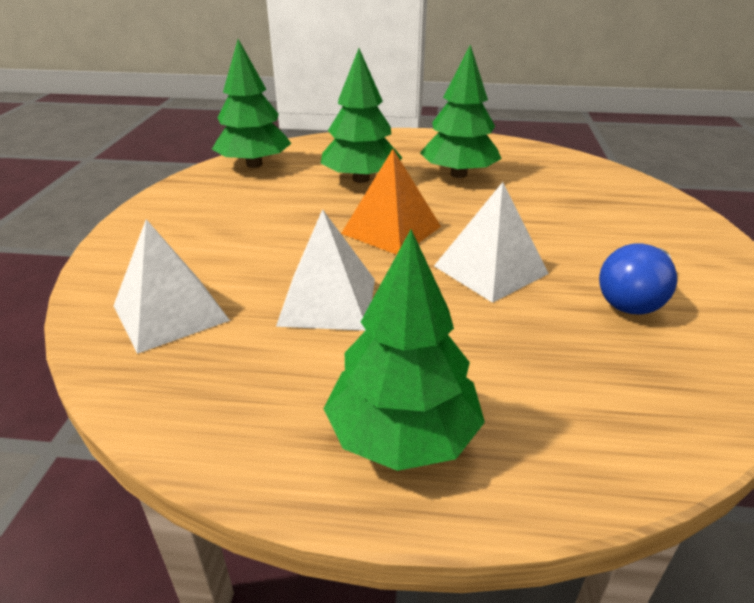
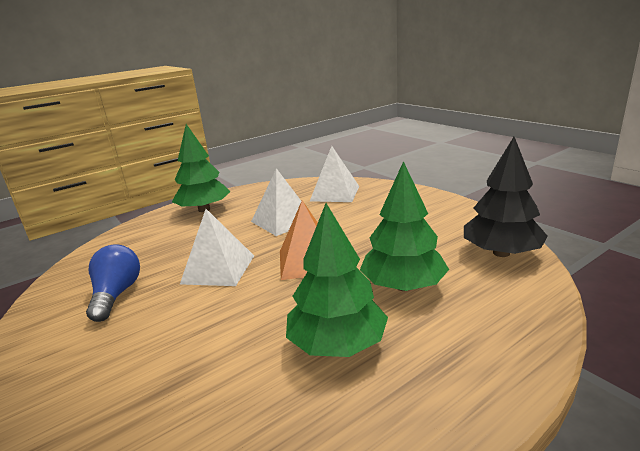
camera: 140 degrees right, 10 degrees down
(254, 164) = (501, 253): green tree -> black tree

